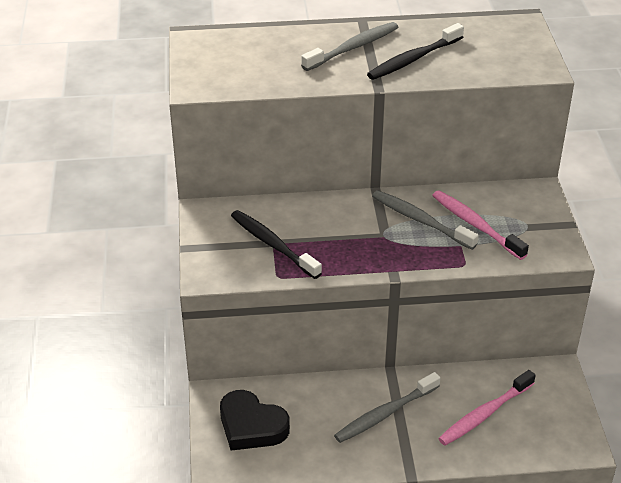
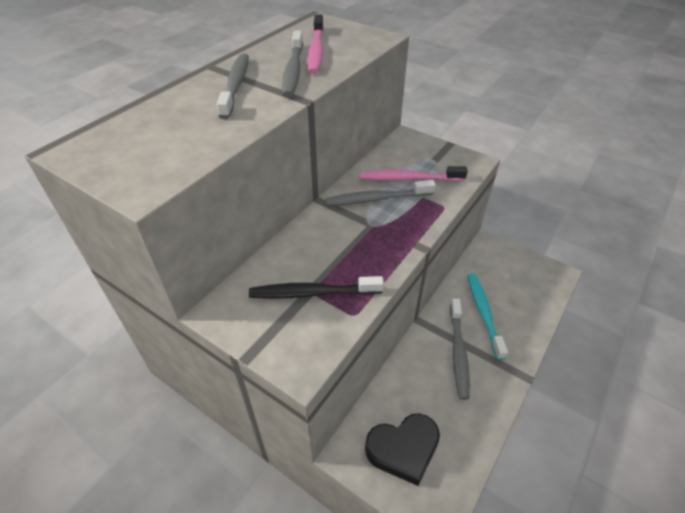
camera: 50 degrees left, 5 degrees up
(413, 59) = (293, 70): black toothbrush -> grey toothbrush
(453, 410) = (483, 313): none -> turquoise toothbrush
(484, 414) = (499, 300): pink toothbrush -> pink toothbrush (316, 51)

